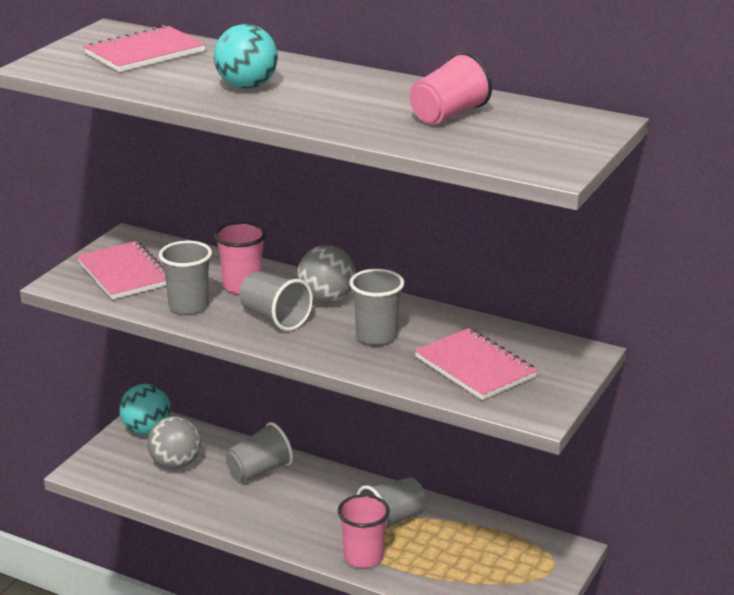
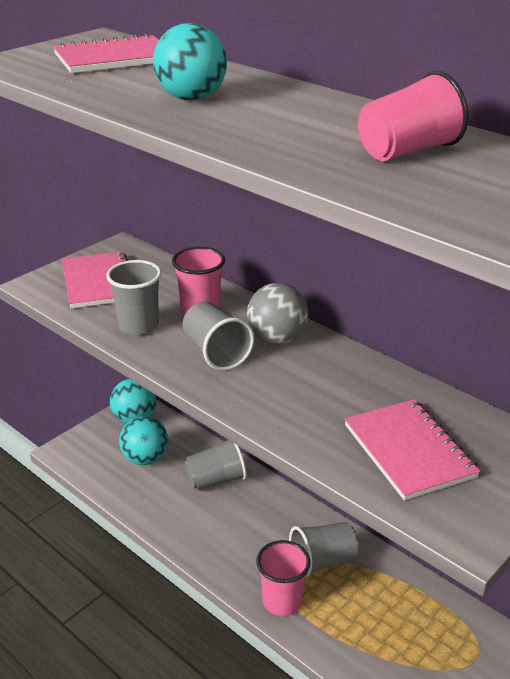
camera: 15 degrees right, 5 degrees up
(175, 464) = (145, 458): grey ball -> turquoise ball
(376, 336) = (312, 391): grey cup -> none

